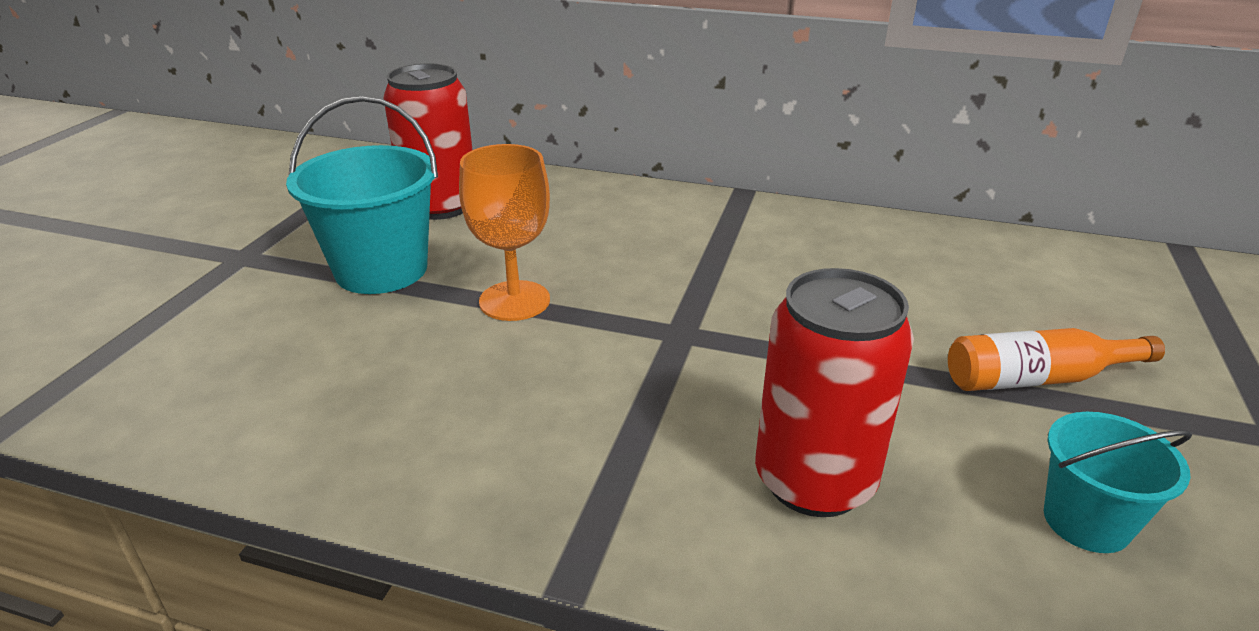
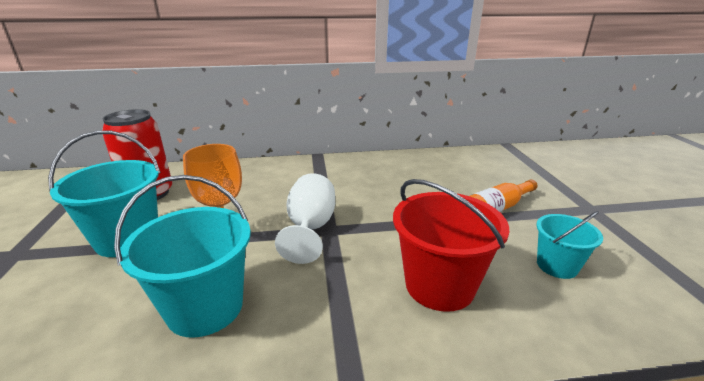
camera: 25 degrees left, 5 degrees down
(434, 398) = (205, 307): none -> turquoise bucket
(651, 323) = (310, 228): none -> white goblet
(814, 481) = (439, 285): red can -> red bucket

